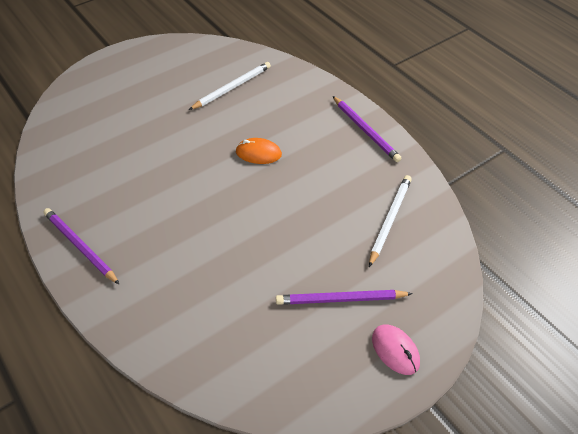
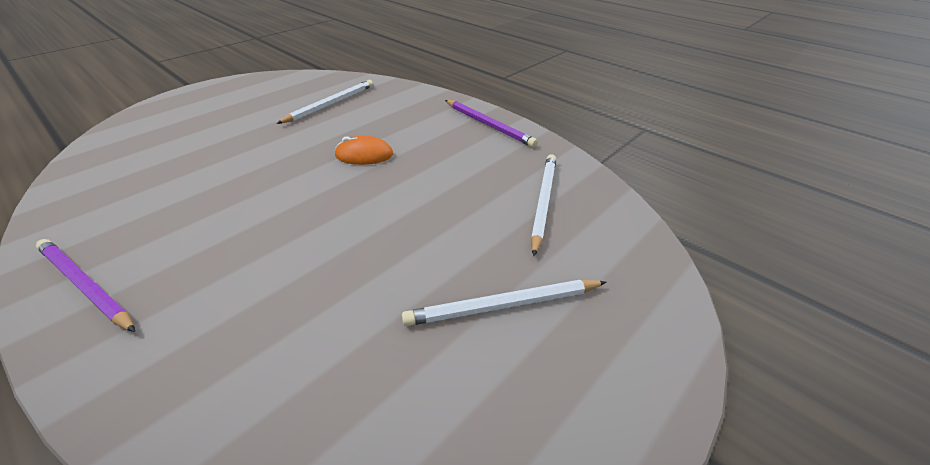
camera: 10 degrees left, 10 degrees down
(340, 299) = (503, 306): purple pencil -> white pencil
(395, 350) = (610, 370): pink mouse -> none

